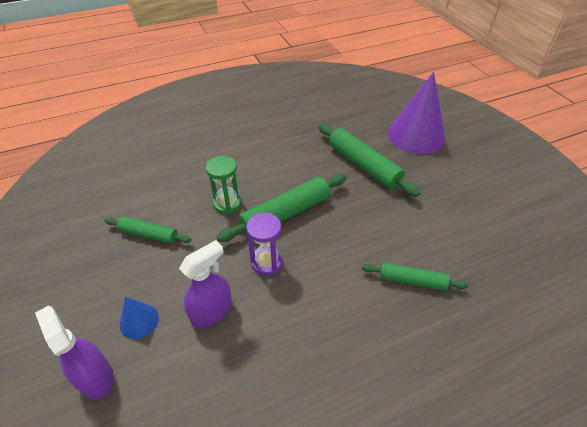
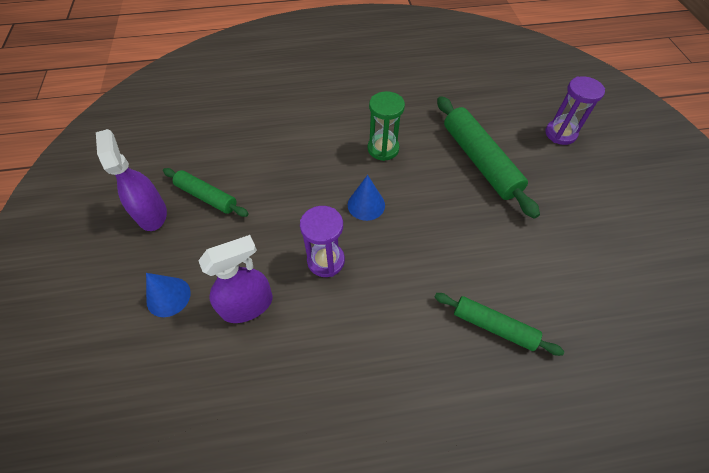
camera: 15 degrees right, 10 degrees up
(95, 376) = (107, 349): purple spray bottle -> purple spray bottle (152, 213)
(227, 203) = (302, 177): green hourglass -> green hourglass (383, 149)
(286, 214) = (366, 205): green rolling pin -> blue cone
(416, 135) = (560, 134): purple cone -> purple hourglass

